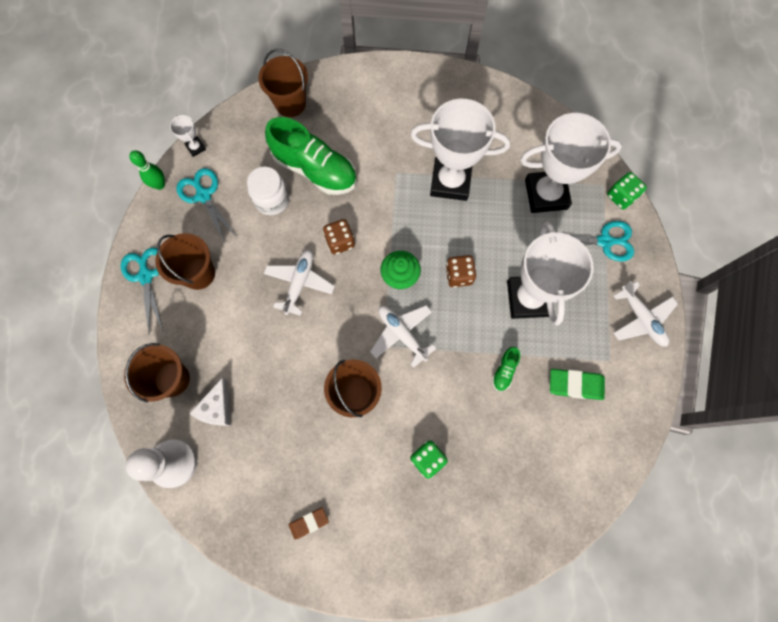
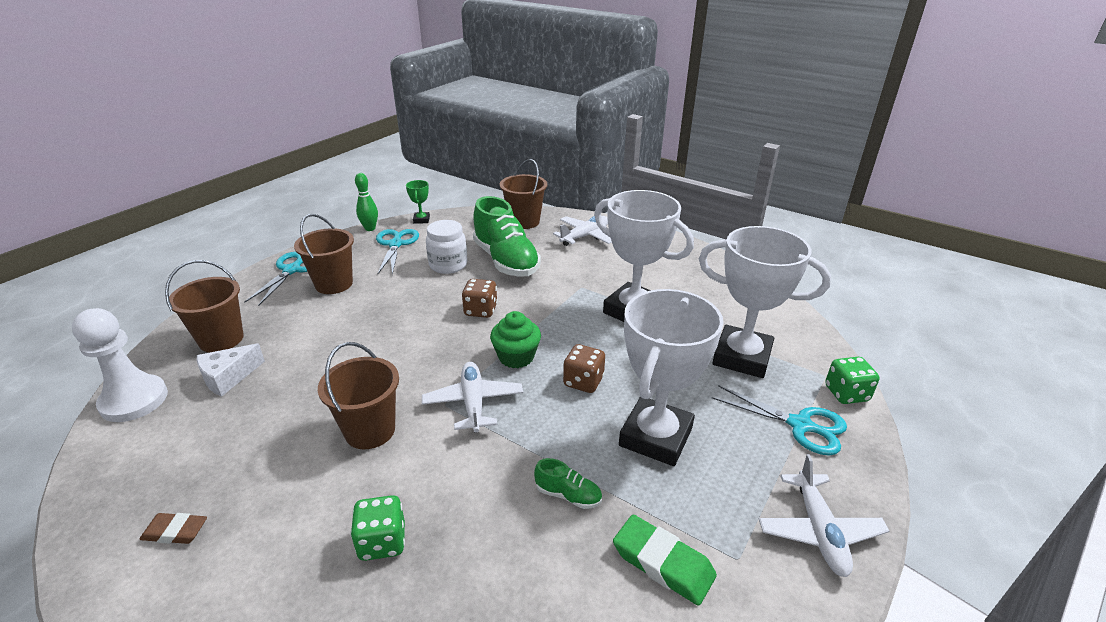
camera: 30 degrees right, 40 degrees down
(196, 147) = (421, 220): white trophy -> green trophy
(299, 283) = (412, 323): white plane -> white plane (585, 236)
(504, 371) = (568, 495): green shoe -> green shoe turned 120 degrees counterclockwise

